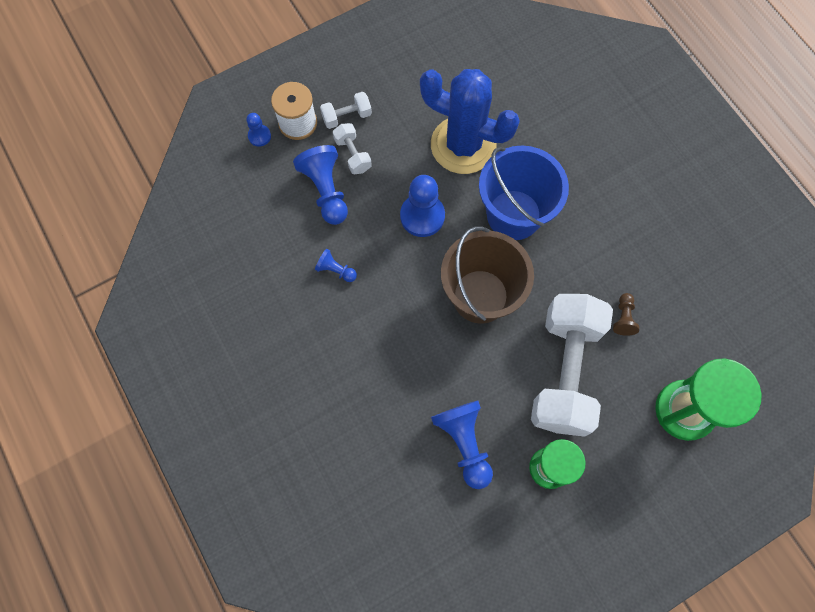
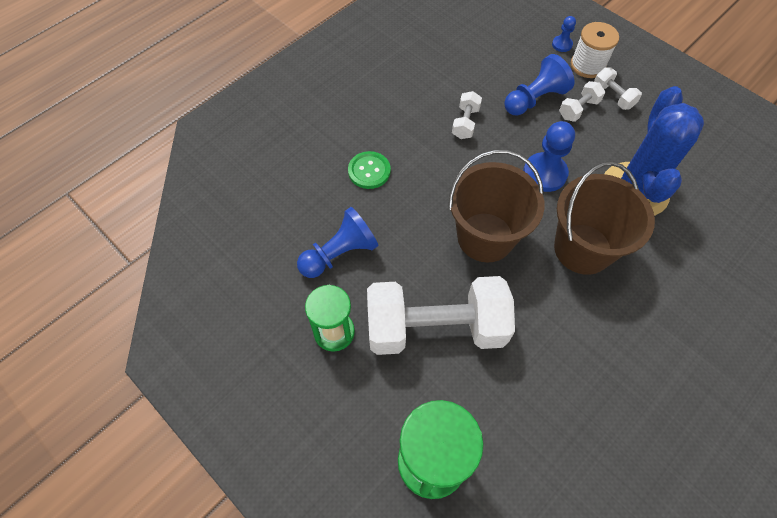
camera: 75 degrees right, 10 degrees down
(335, 270) = (465, 123): blue pawn -> white dumbbell
(370, 388) = (369, 171): none -> green button
(513, 215) = (582, 248): blue bucket -> brown bucket
(623, 318) = (514, 376): brown pawn -> none

